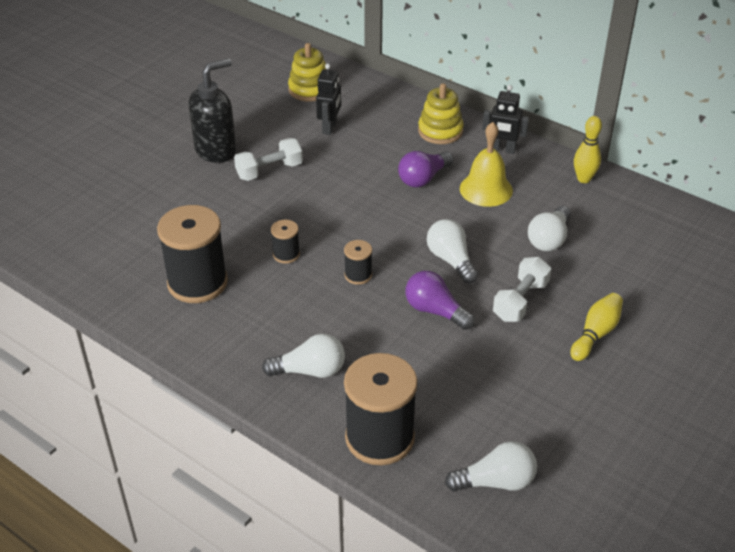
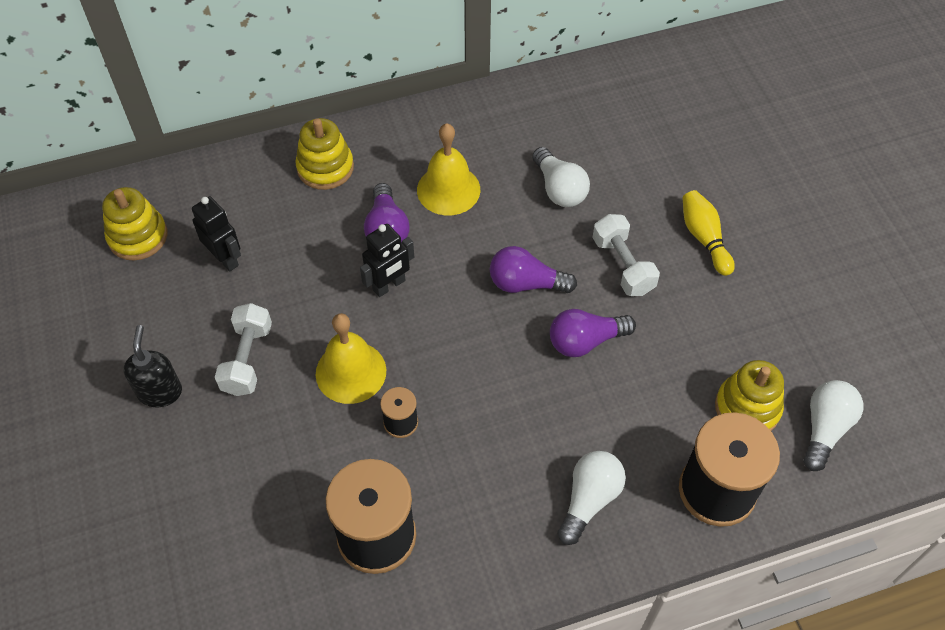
camera: 55 degrees left, 15 degrees up
(216, 150) = (160, 392): black soap dispenser -> black soap dispenser, size x0.66
(302, 216) = (351, 372): none -> yellow bell
(358, 275) = (485, 375): black spool -> none
(451, 260) = (526, 283): white light bulb -> purple light bulb
(468, 425) = (747, 408): none -> yellow stacking toy
(502, 150) = (401, 138): black robot -> black robot (389, 285)
(584, 179) = (499, 107): yellow bowling pin -> none

